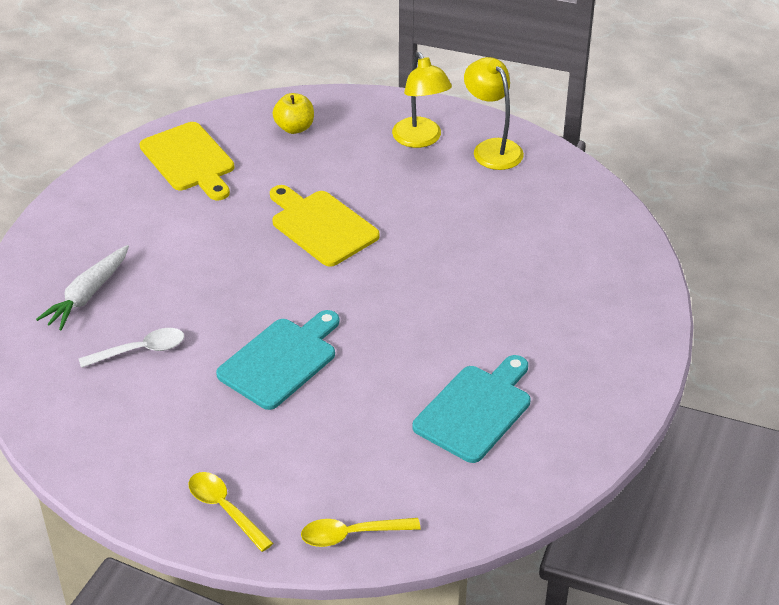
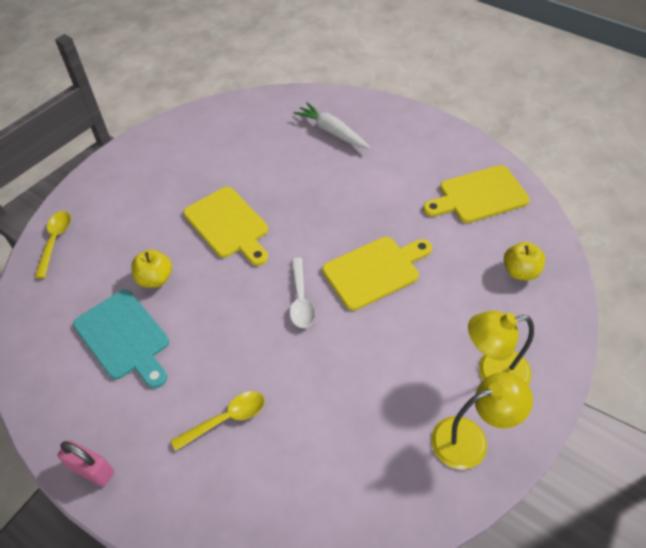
camera: 105 degrees right, 10 degrees up
(140, 350) = (268, 154): white spoon -> white spoon (301, 299)
(225, 509) = (112, 182): yellow spoon -> yellow spoon (226, 419)
(281, 360) = (228, 225): turquoise cutting board -> yellow cutting board
(385, 407) = (155, 279): none -> yellow apple
(632, 385) = (92, 470): none -> pink padlock

